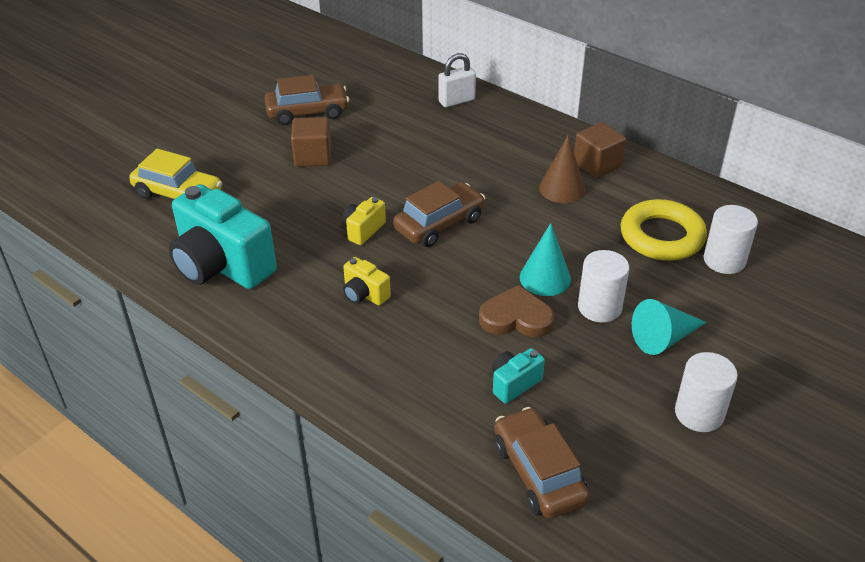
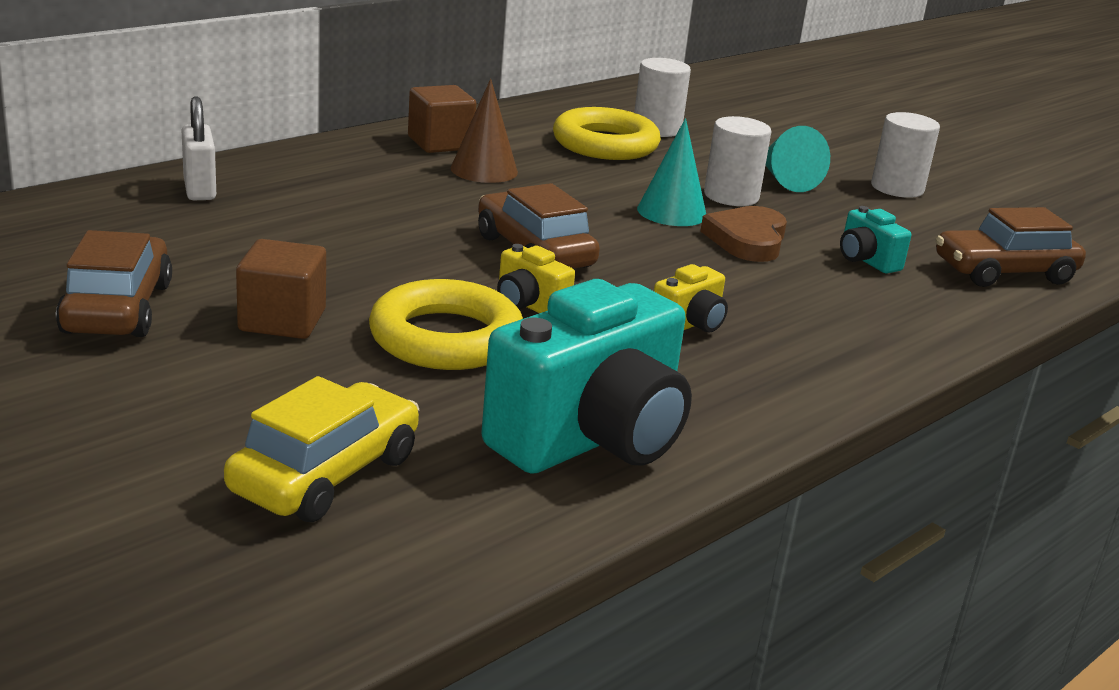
camera: 85 degrees left, 15 degrees down
(313, 207) = (446, 338): none -> yellow ring

